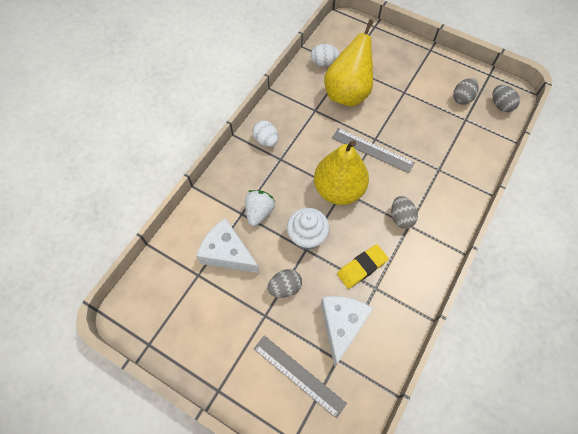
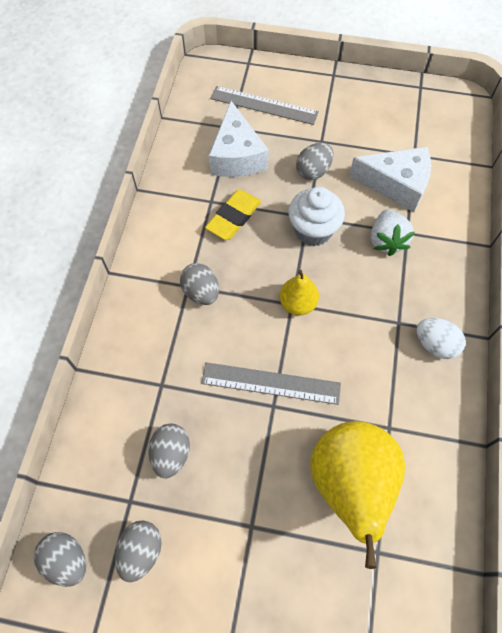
camera: 160 degrees right, 0 degrees up
(323, 62) = (423, 544): white egg -> none
(338, 190) = (297, 303): yellow pear -> yellow pear, size x0.50
(439, 133) = (171, 454): none -> grey egg

